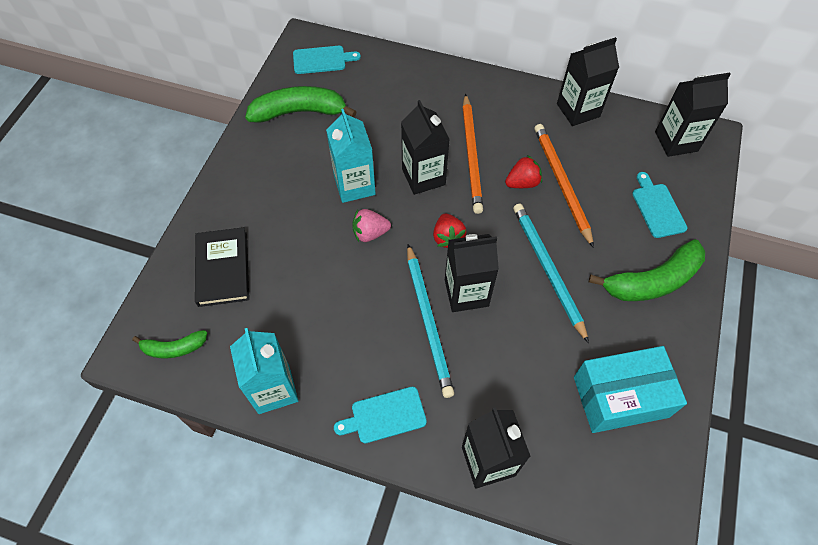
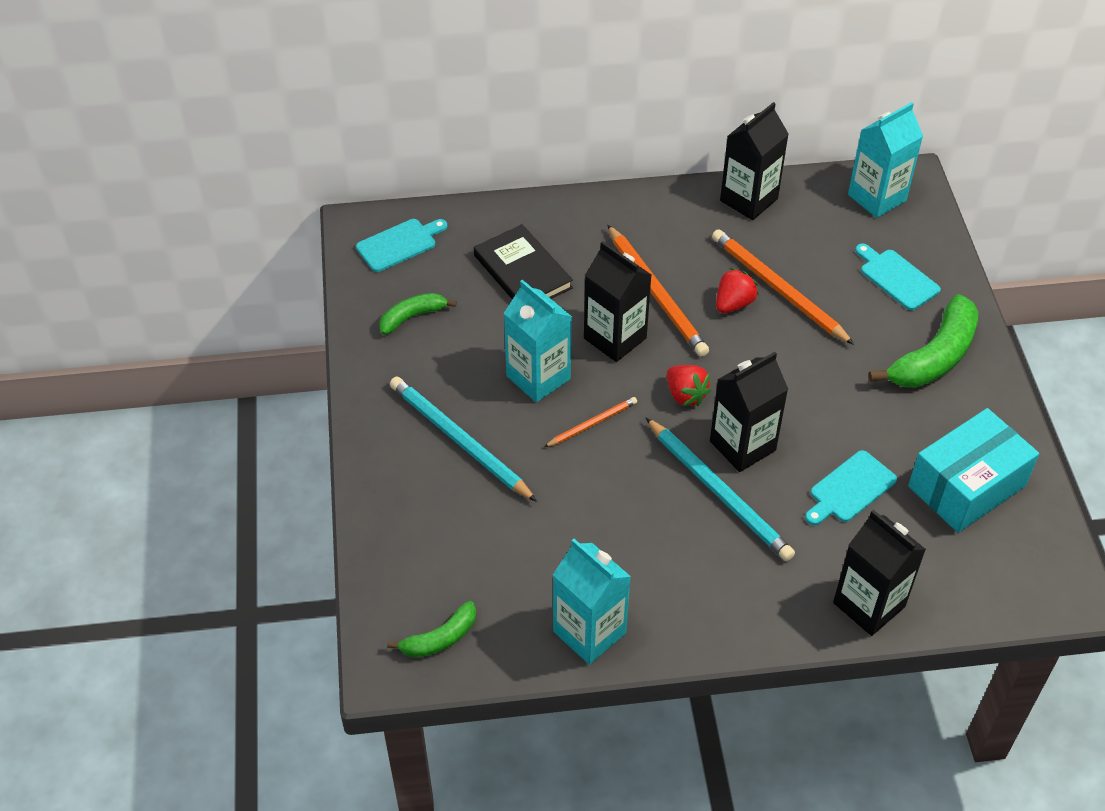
camera: 25 degrees left, 10 degrees down
(222, 268) = (439, 530): black book -> black book (522, 272)
(299, 112) = (412, 317): green banana -> green banana, size x0.56
(370, 233) = (592, 424): pink strawberry -> orange pencil
(385, 416) = (732, 607): turquoise cutting board -> turquoise cutting board (850, 489)
(548, 270) = (817, 388): turquoise pencil -> turquoise pencil (460, 441)
(676, 141) = (877, 198): black carton -> turquoise carton

